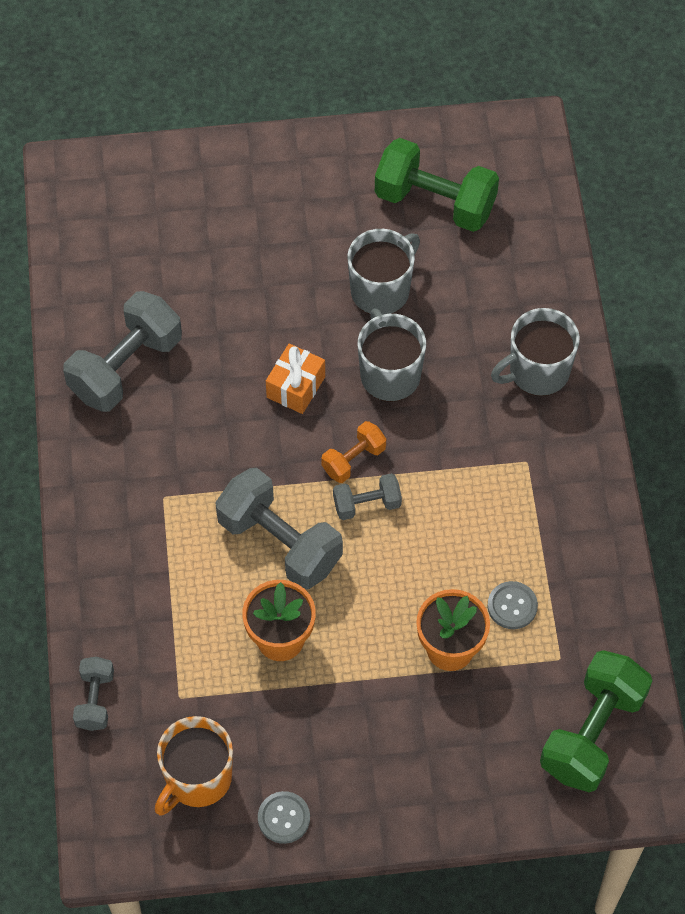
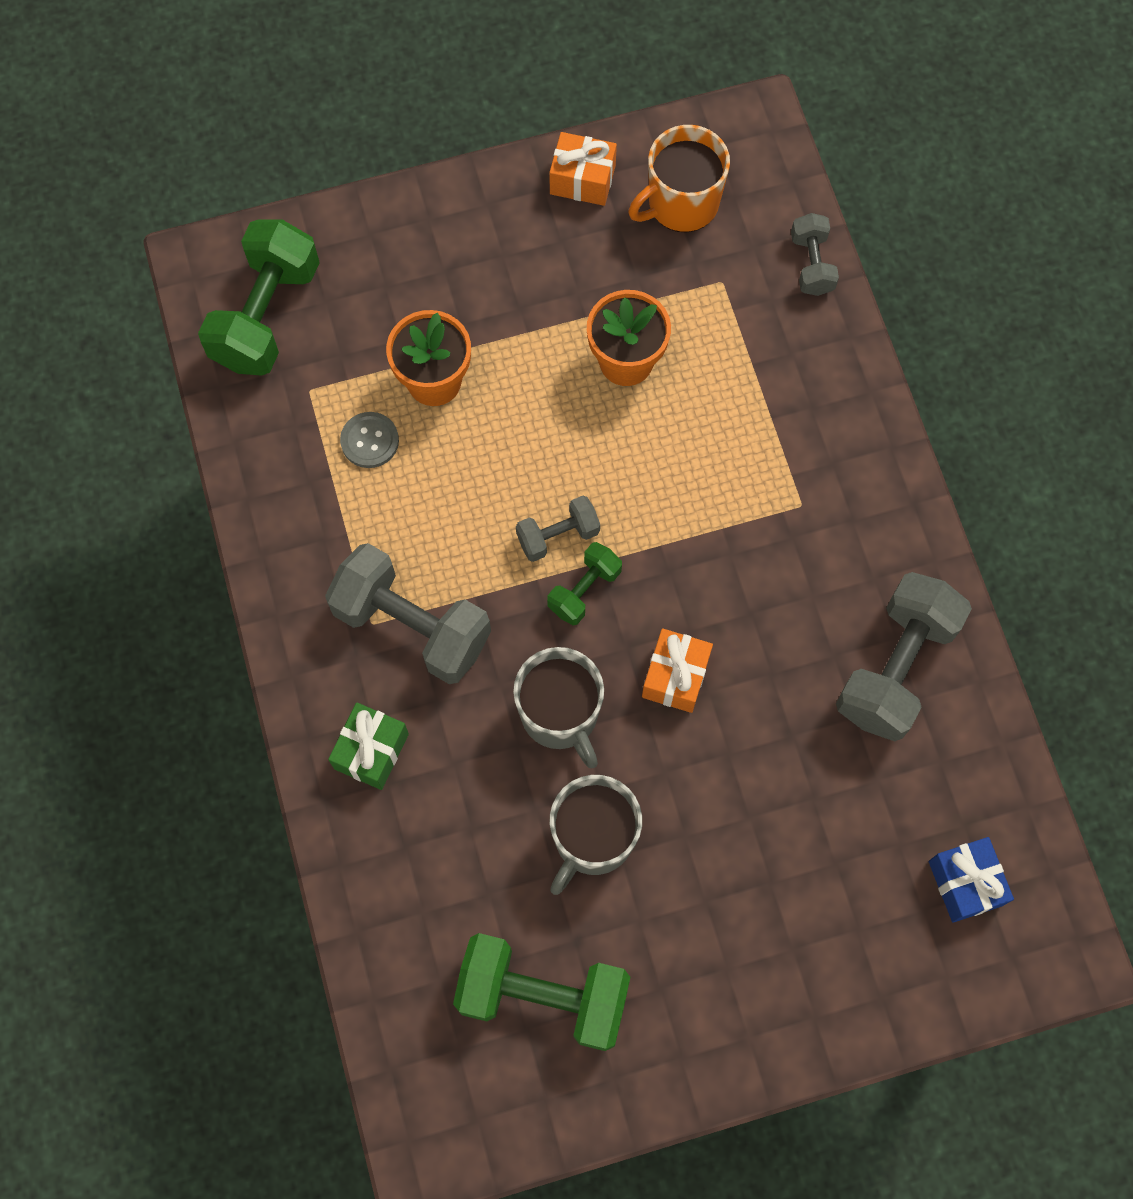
camera: 170 degrees right, 10 degrees up
(121, 223) = (965, 883): none -> blue gift
(197, 778) = (681, 203): orange mug -> orange mug turned 150 degrees counterclockwise
(279, 543) = (651, 471): grey dumbbell -> grey dumbbell (412, 625)
(284, 818) = (582, 180): grey button -> orange gift
(353, 460) = (584, 590): orange dumbbell -> green dumbbell
(537, 372) = (371, 751): grey mug -> green gift

